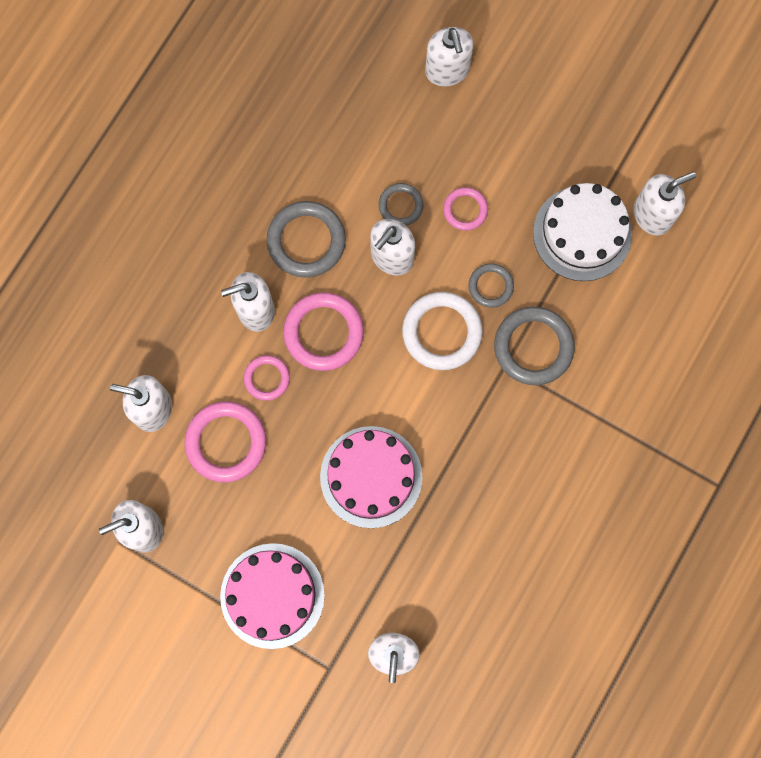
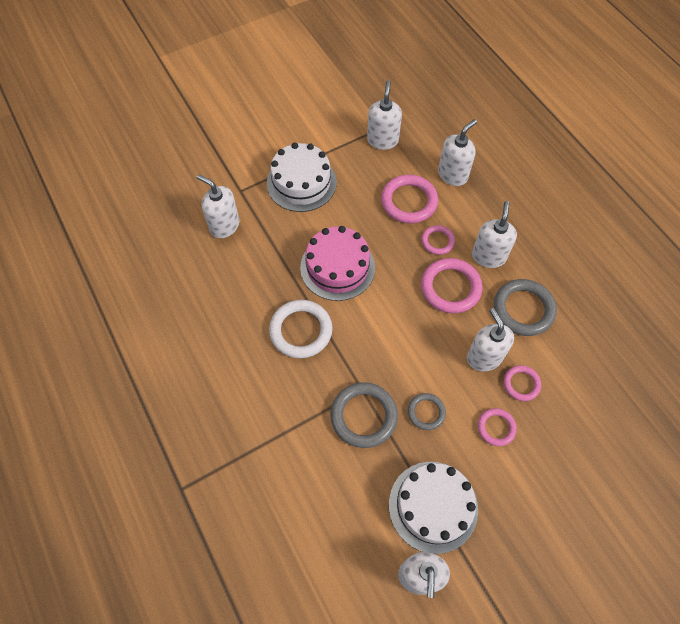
camera: 120 degrees right, 15 degrees down
(272, 595) = (301, 183): pink cake -> white cake
(400, 206) = (521, 384): grey ring -> pink ring
(442, 332) = (410, 360): white ring -> white ring (301, 330)
(447, 71) = (624, 480): white soap dispenser -> none

